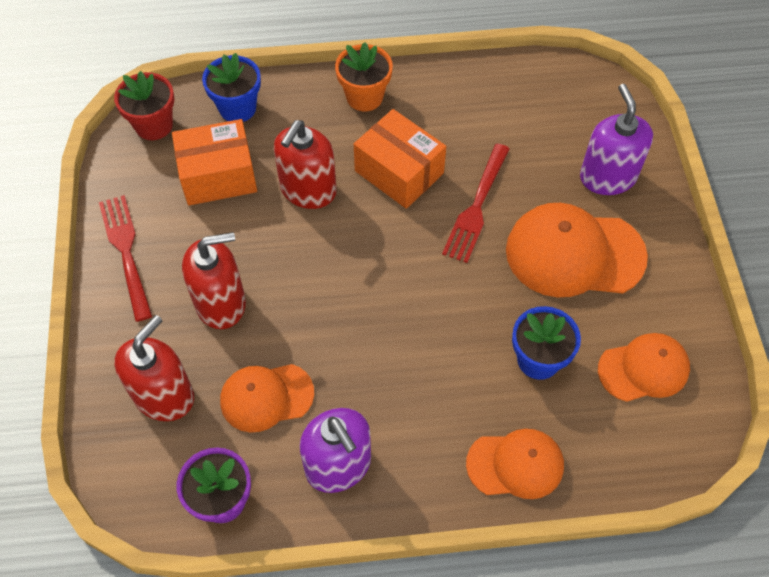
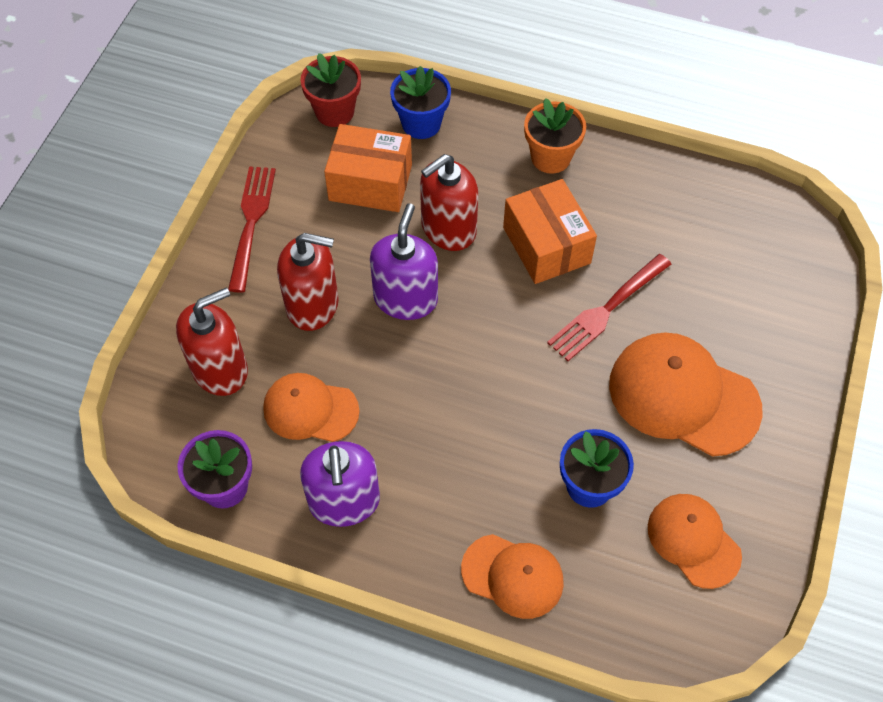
camera: 25 degrees right, 0 degrees up
(607, 177) = (761, 332): purple soap dispenser -> purple soap dispenser (405, 298)
(644, 369) = (693, 541): orange cap -> orange cap turned 135 degrees counterclockwise

